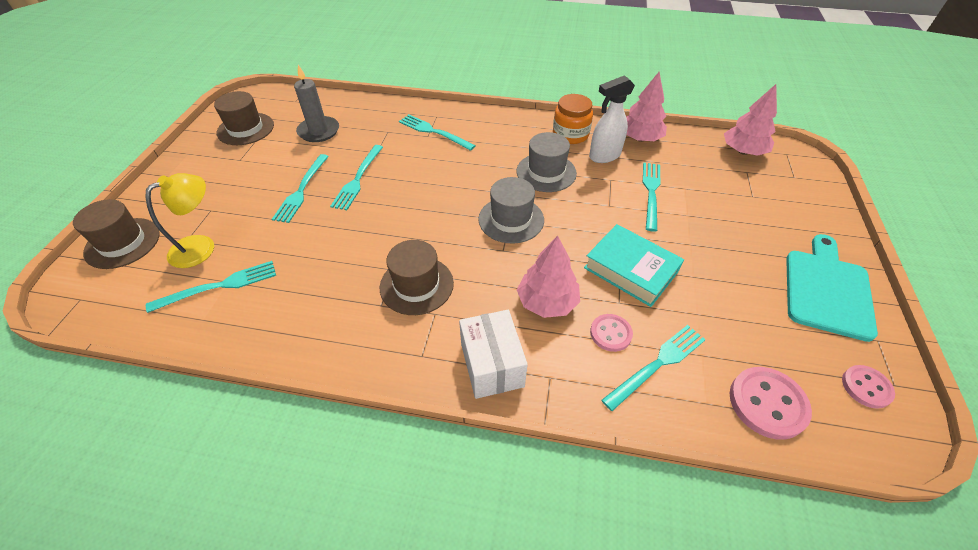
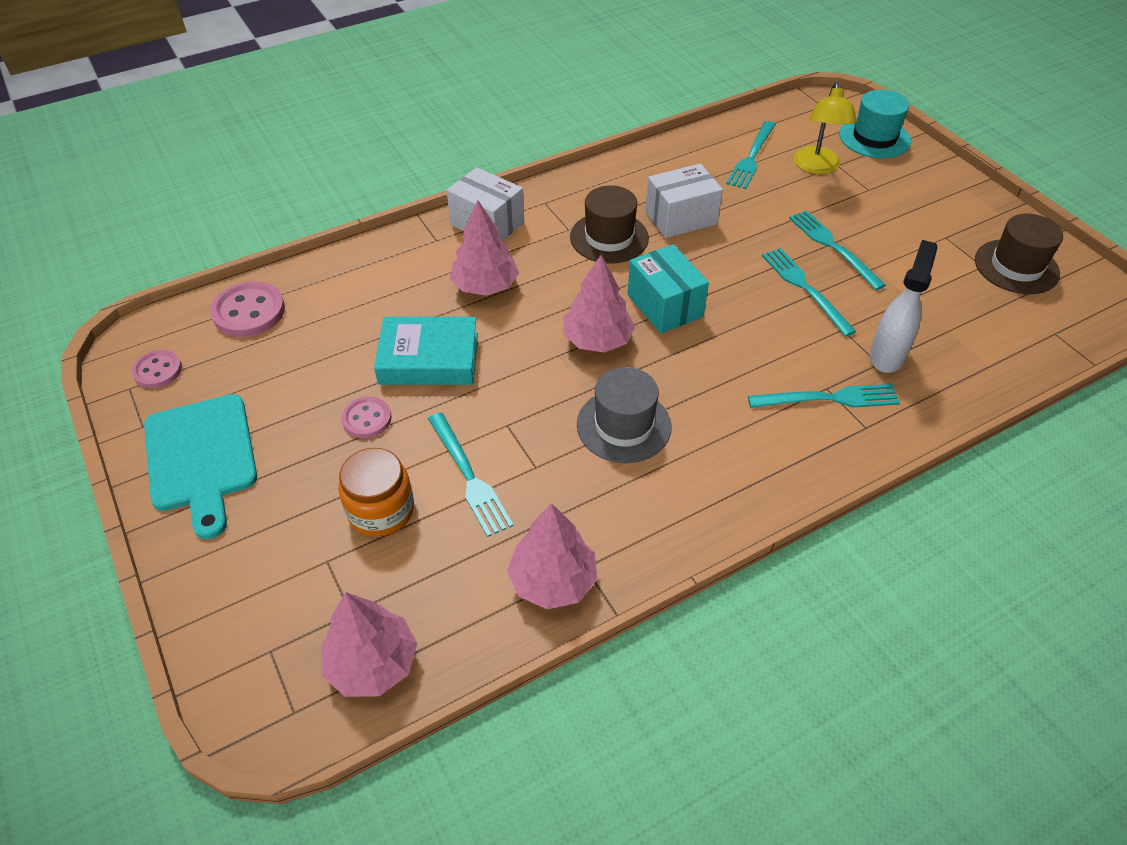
camera: 140 degrees right, 0 degrees up
(122, 243) = (874, 138): brown hat -> turquoise hat
(319, 131) = (945, 313): grey candle -> none
(348, 268) = (680, 218): none -> white box
(446, 216) = (664, 306): none -> turquoise box
(511, 219) = (597, 340): grey hat -> pink tree
(570, 134) = (658, 517): orange jar -> orange jar (381, 510)
(604, 156) = (576, 504): white spray bottle -> white spray bottle (887, 355)
(610, 333) = (409, 292): pink button -> pink button (367, 419)
(657, 364) = (355, 291): turquoise fork -> none

